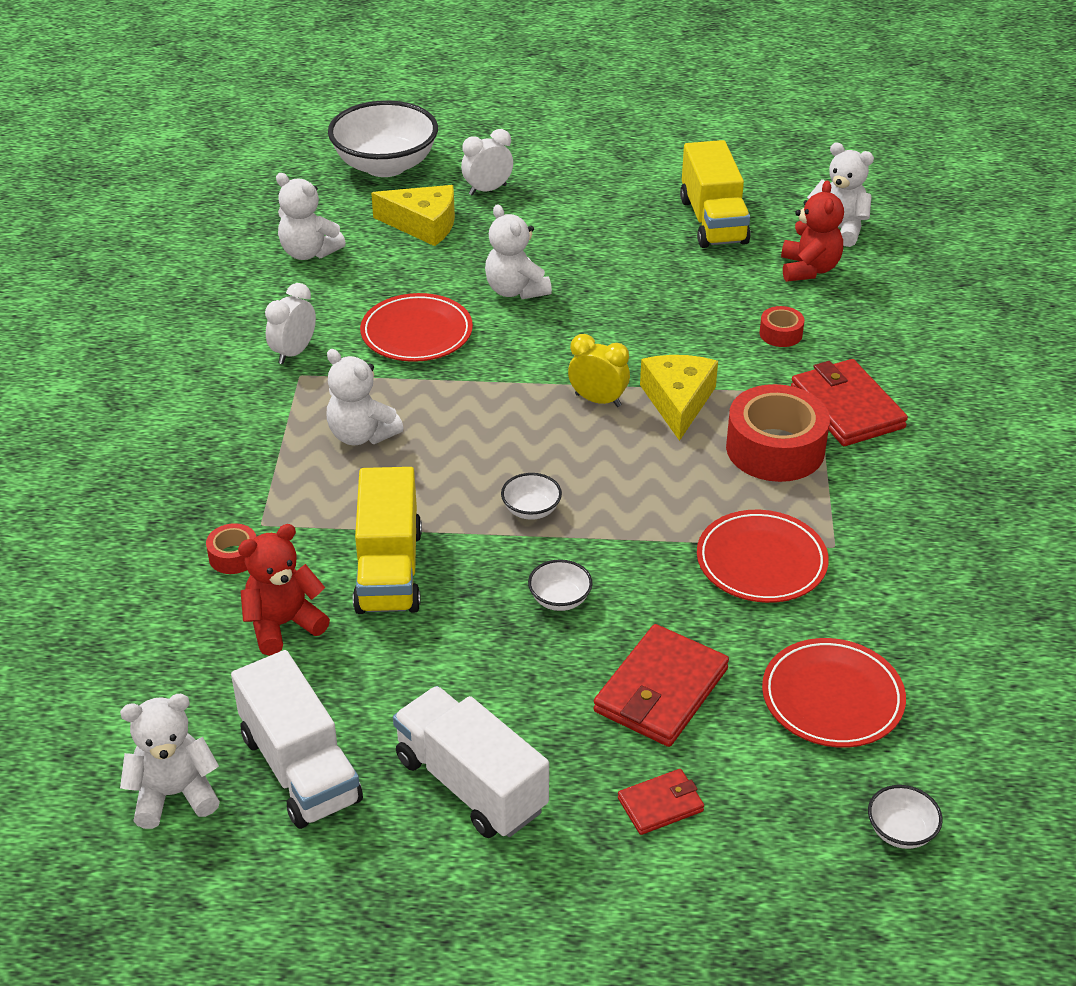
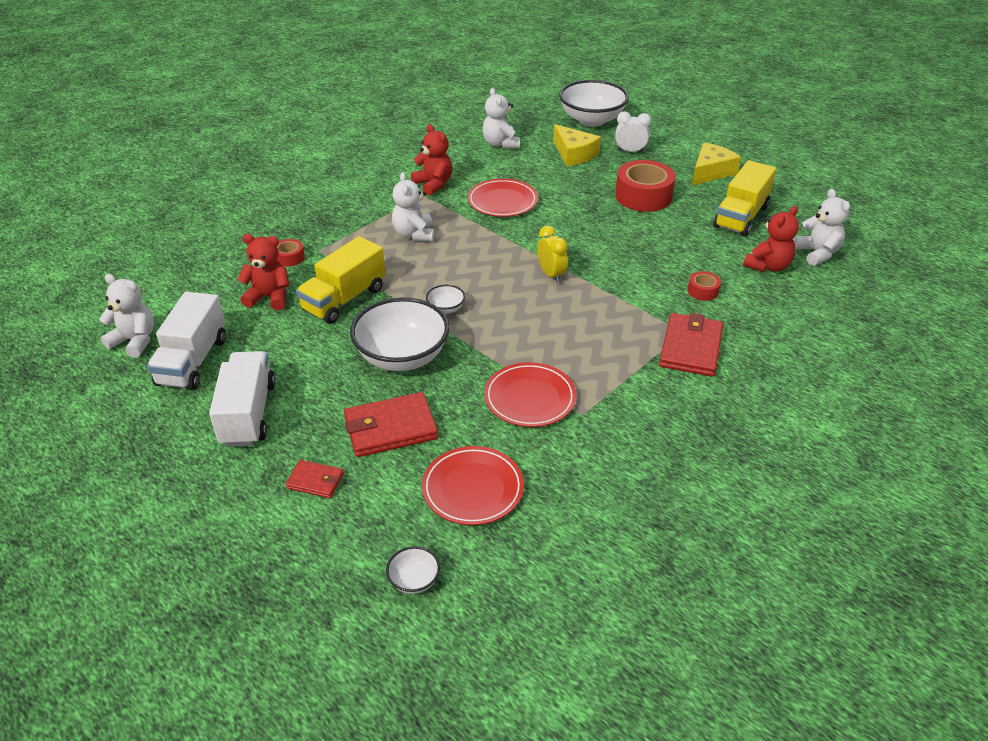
camera: 40 degrees right, 0 degrees up
(294, 352) = (433, 184): white clock -> red teddy bear
(515, 290) = (580, 204): white teddy bear -> none
(560, 599) = (402, 357): white bowl -> white bowl, size x2.32
(678, 401) = (594, 296): yellow cheese -> yellow cheese (710, 172)
(775, 448) = (617, 347): red tape -> red tape (643, 196)

